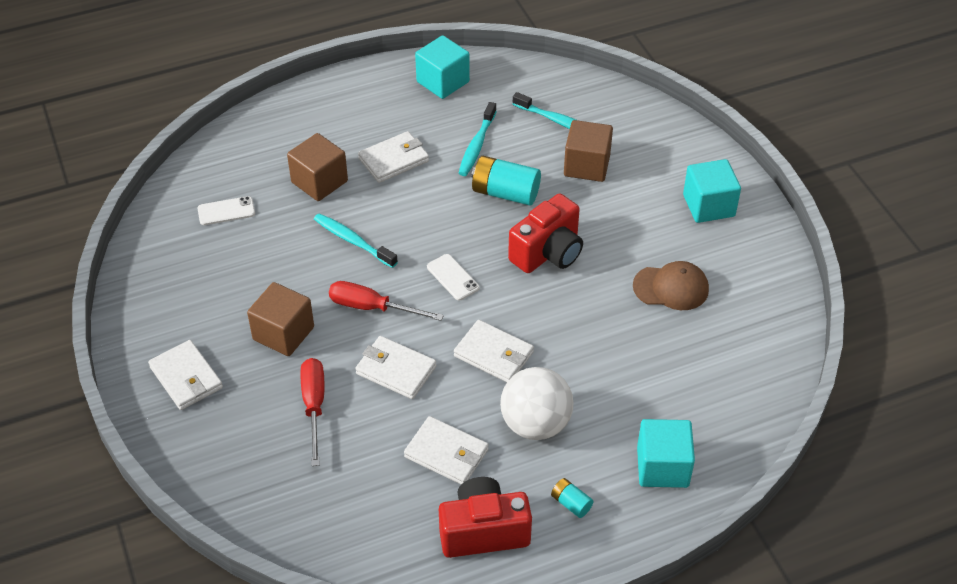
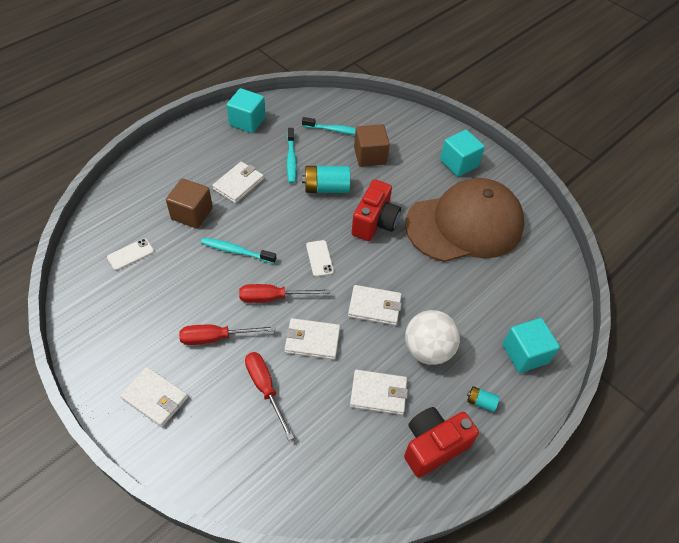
camera: 25 degrees left, 5 degrees up
(283, 333) = (216, 337): brown cube -> red screwdriver
(453, 277) = (319, 258): white phone -> white phone turned 45 degrees clockwise
(671, 288) = (464, 225): brown cap -> brown cap, size x2.30

